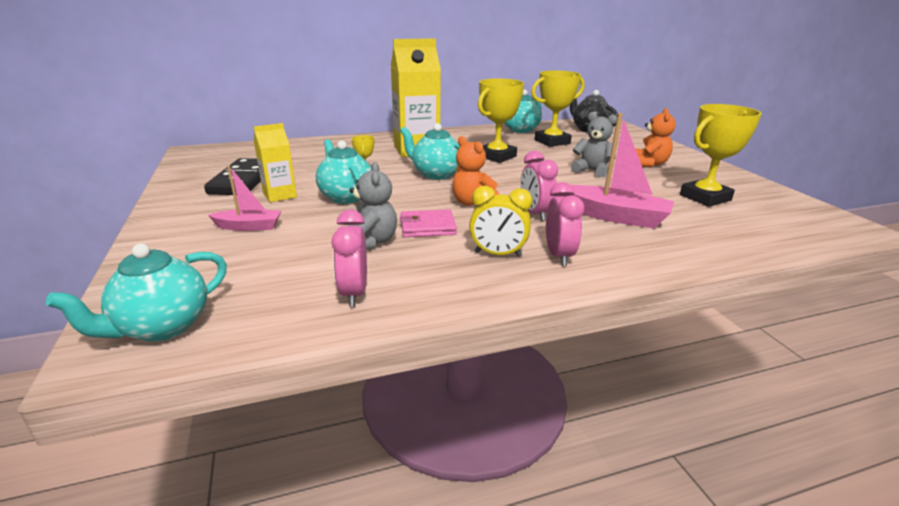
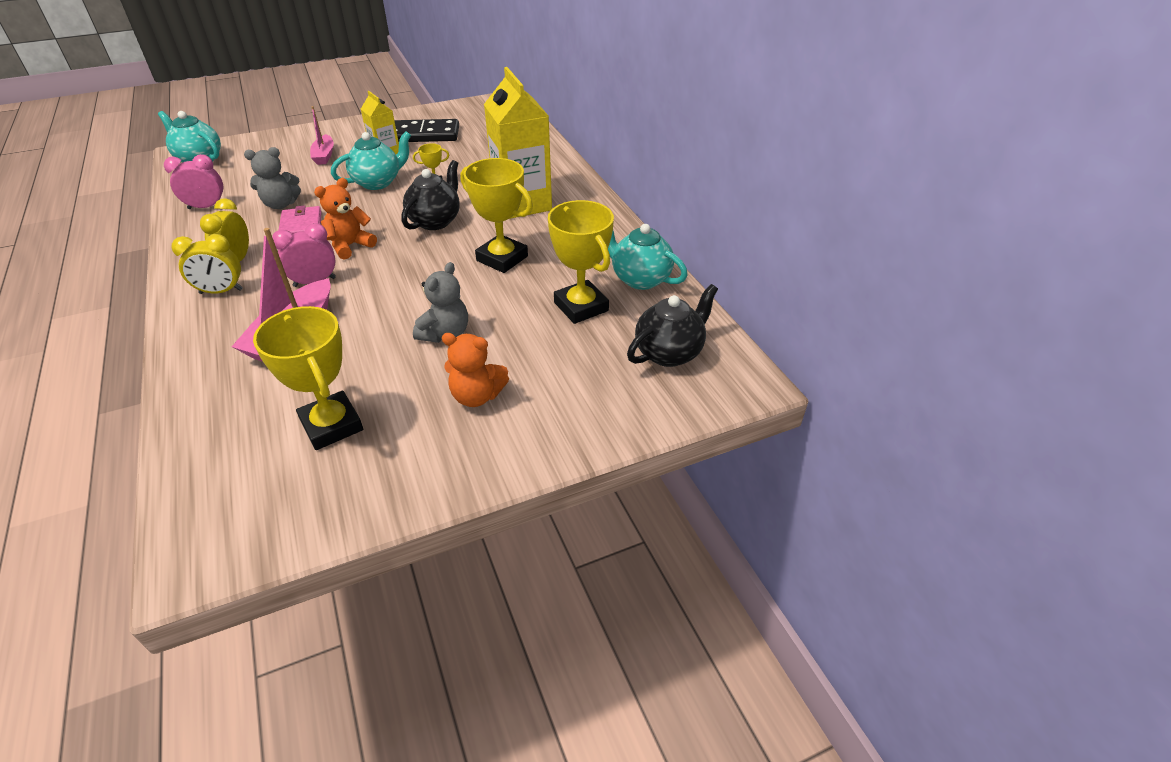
camera: 85 degrees right, 15 degrees up
(435, 174) = (435, 221): turquoise teapot -> black teapot
(558, 255) = (221, 291): pink clock -> yellow clock

